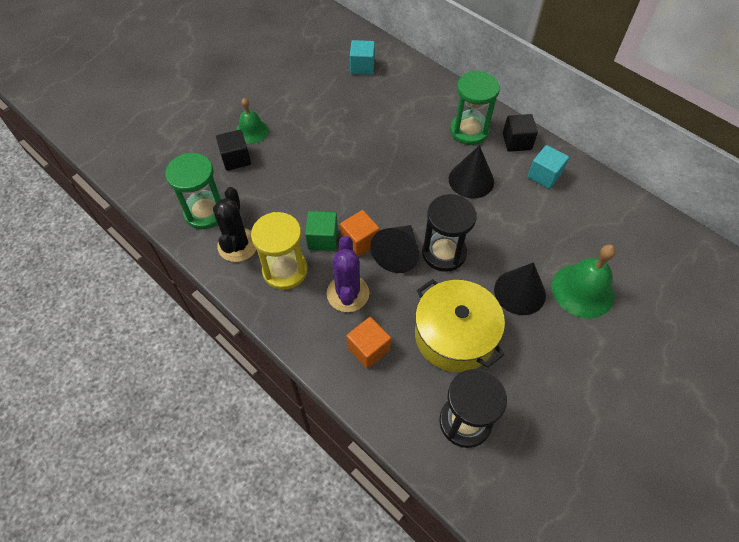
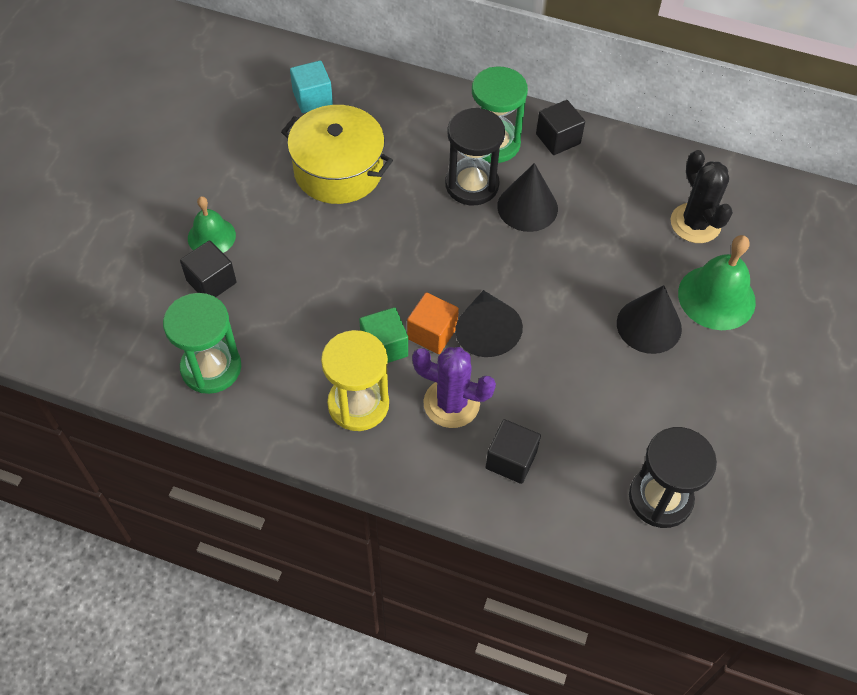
camera: 25 degrees left, 0 degrees up
(238, 245) = (279, 395): black cactus -> black cactus (695, 223)
(348, 293) = (451, 403): purple cactus -> purple cactus turned 45 degrees counterclockwise
(368, 349) = (511, 460): orange cube -> black cube
(444, 253) = (540, 310): black hourglass -> black hourglass (472, 185)
(454, 335) = (601, 405): yellow pot -> yellow pot (338, 170)
(544, 175) = (610, 172): turquoise cube -> none

